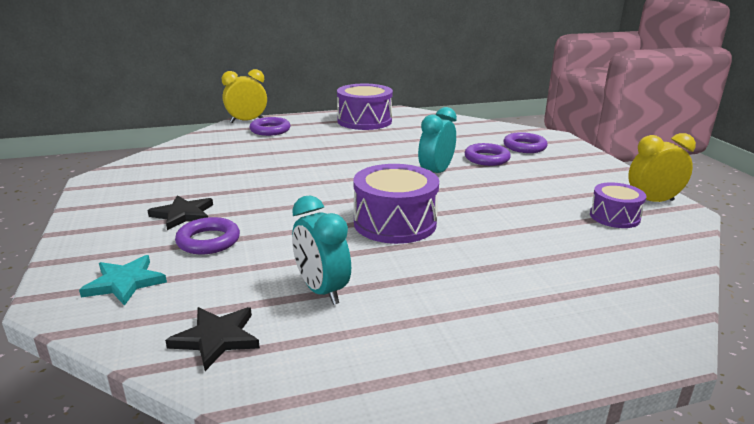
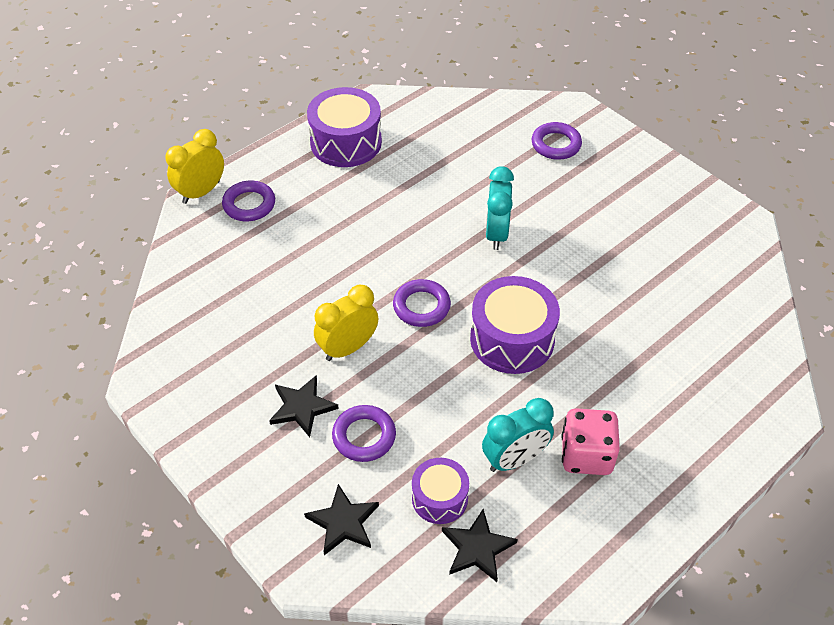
camera: 25 degrees left, 25 degrees up
(125, 282) = (343, 522): turquoise star -> black star
(321, 290) = (514, 459): turquoise clock -> turquoise clock turned 60 degrees counterclockwise
(397, 308) = (586, 455): none -> pink dice
(486, 158) = (530, 185): purple ring -> purple ring (421, 306)
(614, 217) = (692, 253): purple drum -> purple drum (439, 498)
(652, 201) = (714, 213): yellow clock -> yellow clock (348, 348)

